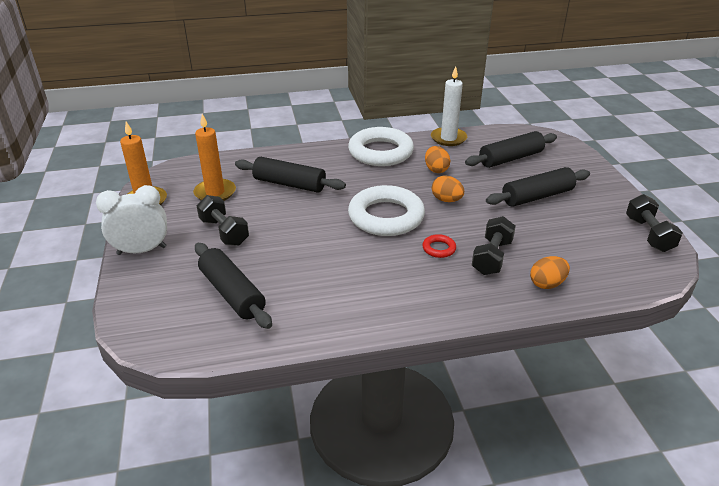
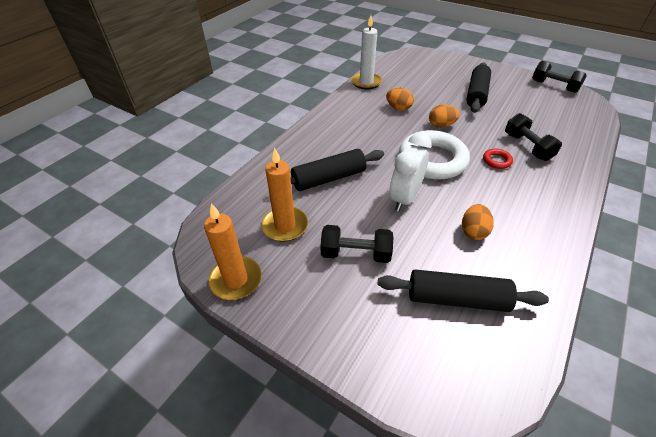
camera: 45 degrees left, 10 degrees up
(142, 250) = (322, 328): white clock -> white clock (404, 198)
(380, 152) = (344, 115): white ring -> none
(510, 158) = (422, 77): black rolling pin -> none
(547, 284) = (574, 144): orange egg -> orange egg (473, 231)

